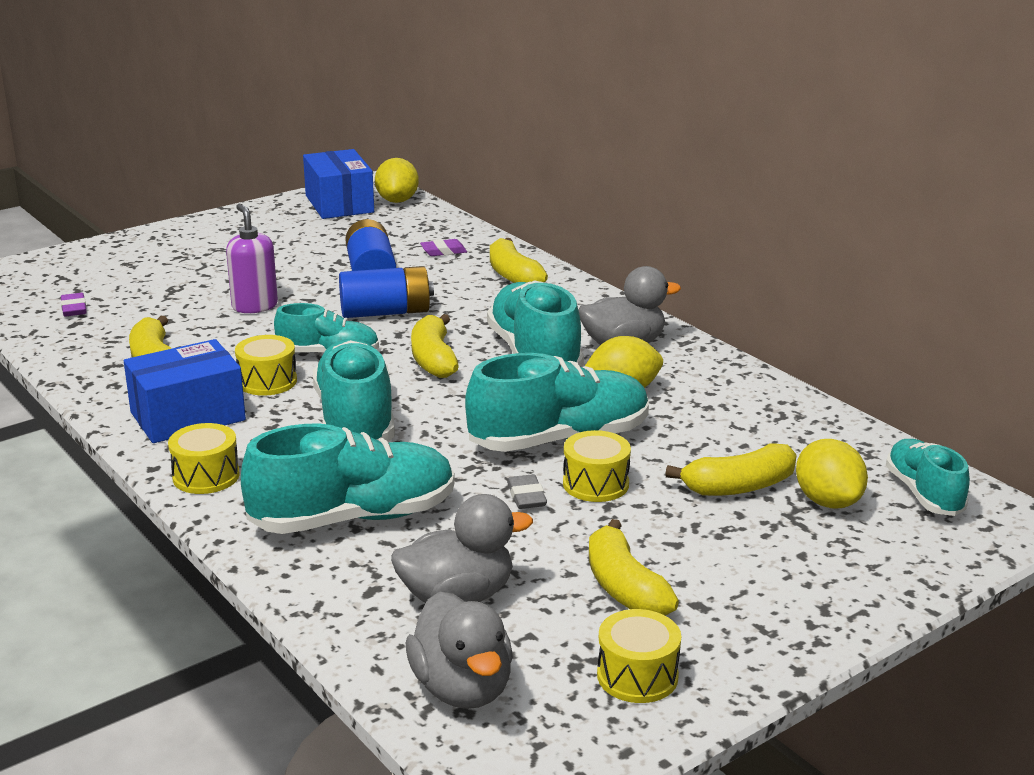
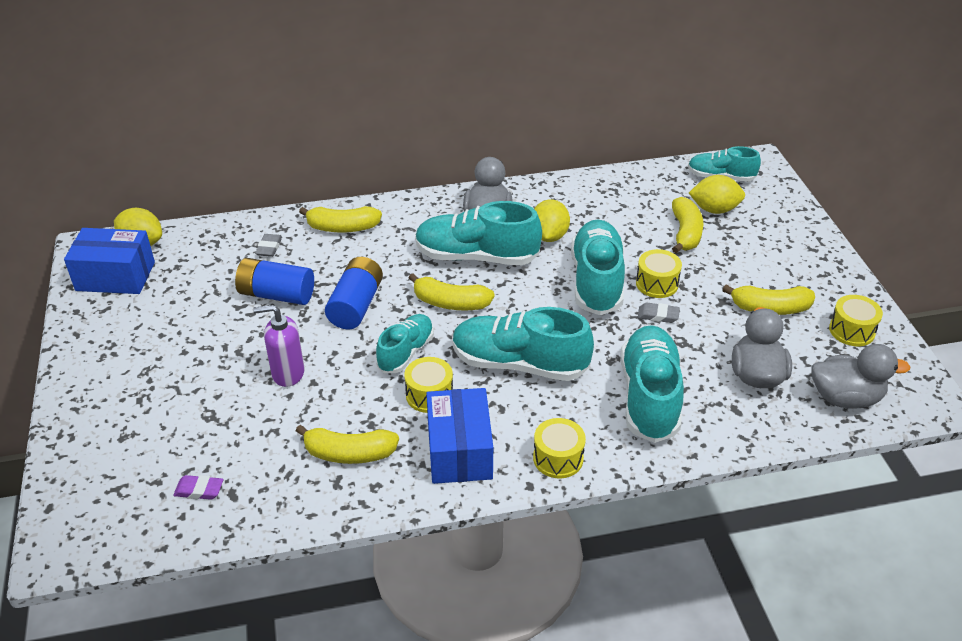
camera: 65 degrees left, 15 degrees up
(443, 251) = (269, 248): purple eraser -> grey eraser

